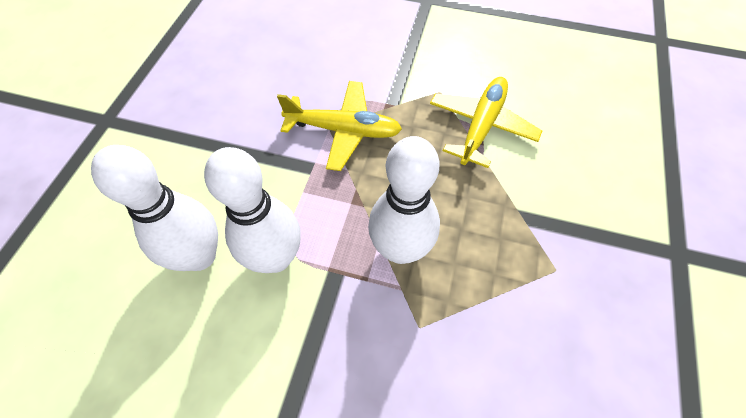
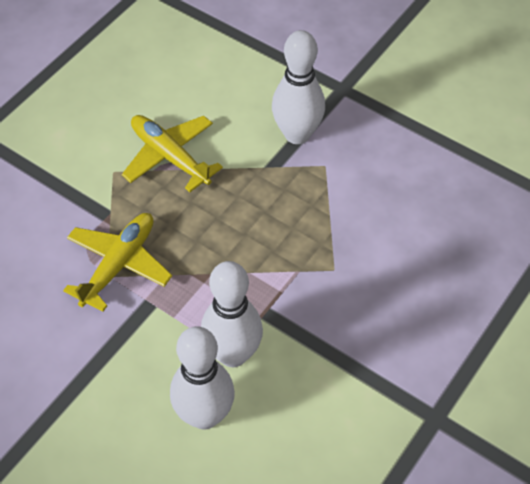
camera: 70 degrees left, 5 degrees down
(400, 249) = (264, 260): white bowling pin -> white bowling pin (297, 134)

